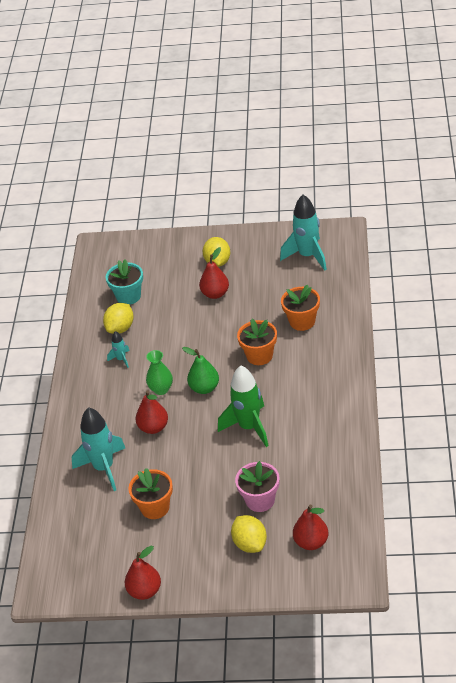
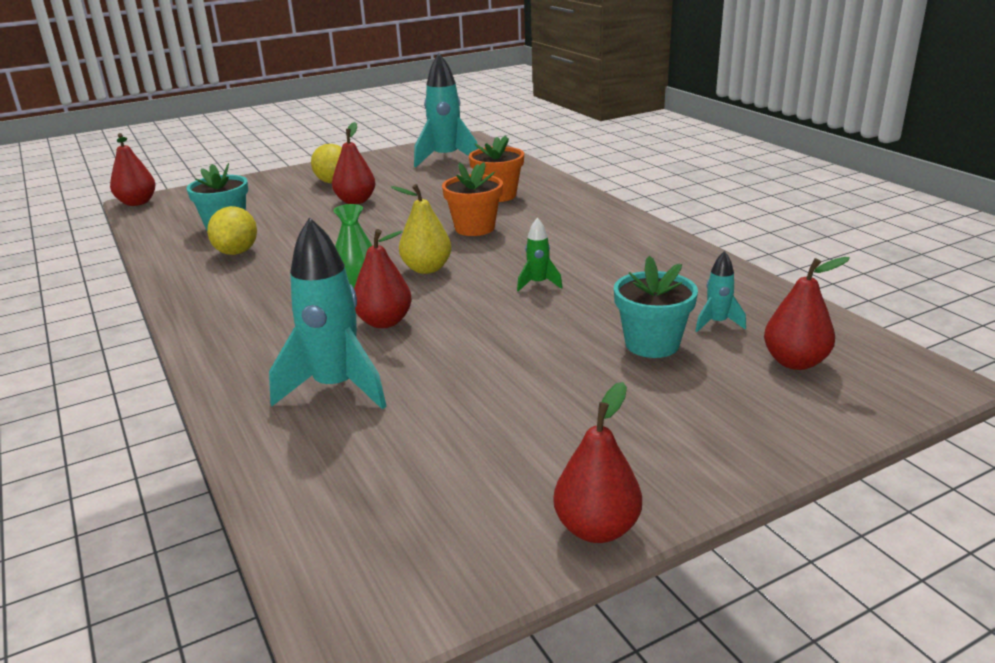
camera: 35 degrees left, 15 degrees down
(94, 244) = (137, 203): none -> red pear
(121, 359) = (263, 276): turquoise rocket -> turquoise rocket (717, 323)
(155, 507) = (484, 405): orange flower pot -> none
(204, 388) = (427, 269): green pear -> yellow pear
(249, 427) = (538, 284): green rocket -> green rocket, size x0.48
(250, 544) = (705, 395): yellow lemon -> none
(260, 500) = (652, 344): pink flower pot -> turquoise flower pot

